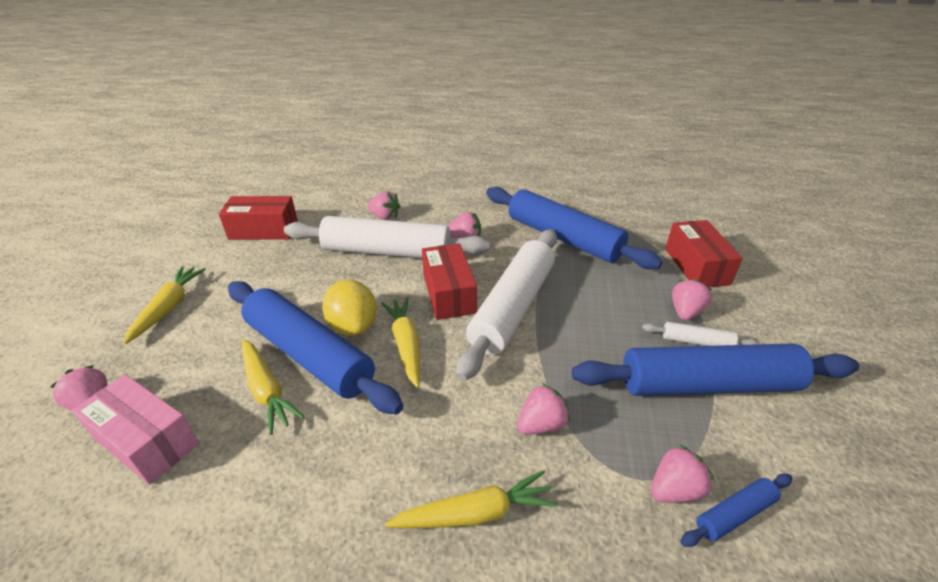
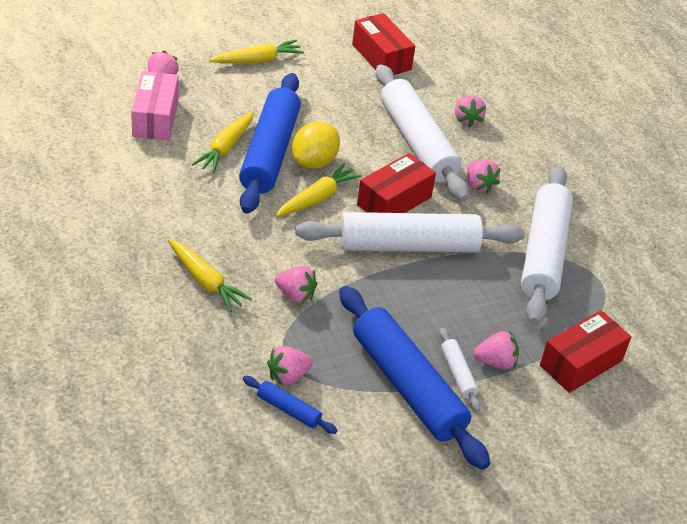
camera: 55 degrees right, 5 degrees up
(563, 238) = (544, 253): blue rolling pin -> white rolling pin
(674, 489) = (288, 376): pink strawberry -> pink strawberry turned 120 degrees clockwise

